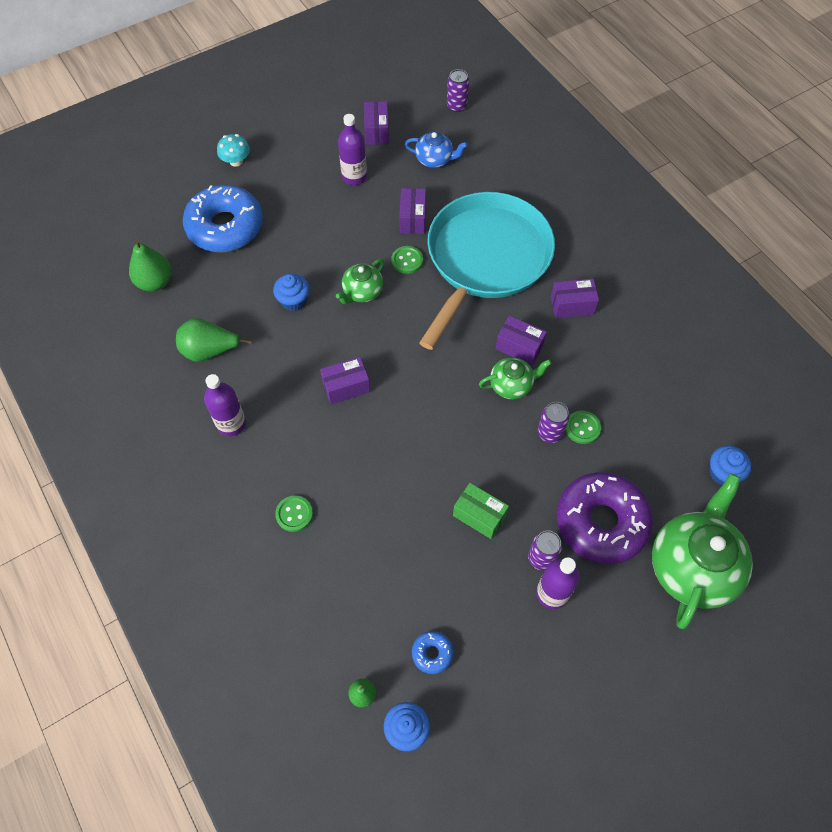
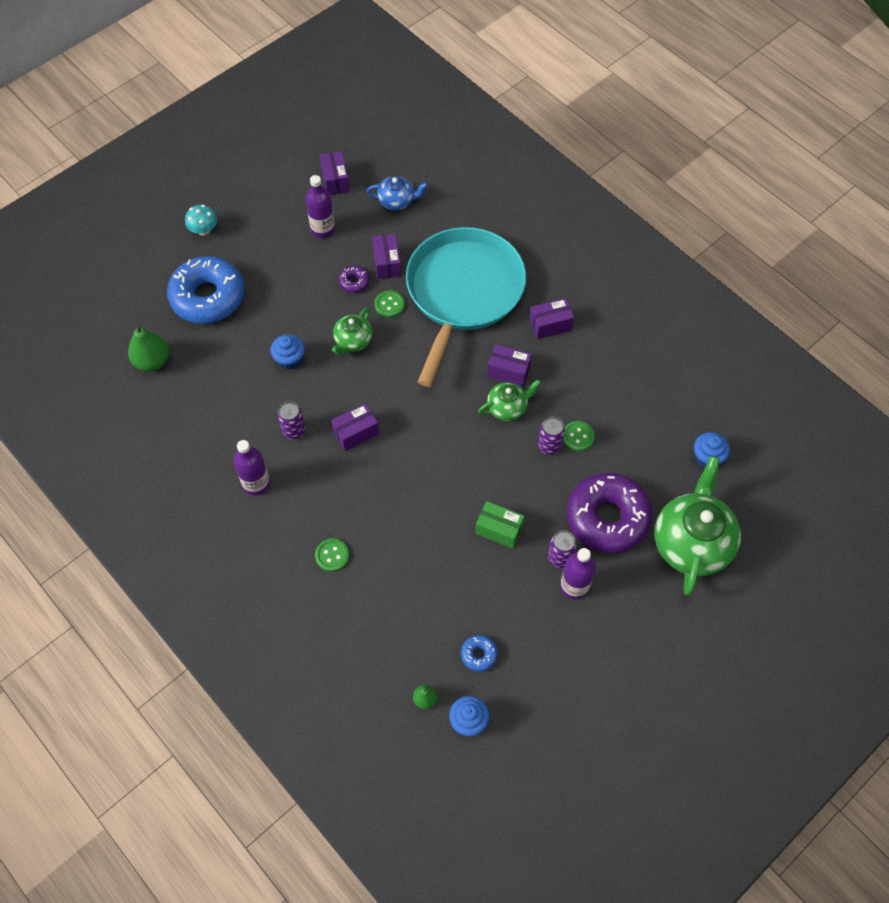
camera: 10 degrees left, 0 degrees up
(210, 351) = (220, 419): green pear -> none
(375, 233) = (354, 282): none -> purple donut
(457, 106) = (408, 144): purple can -> purple can (294, 431)

